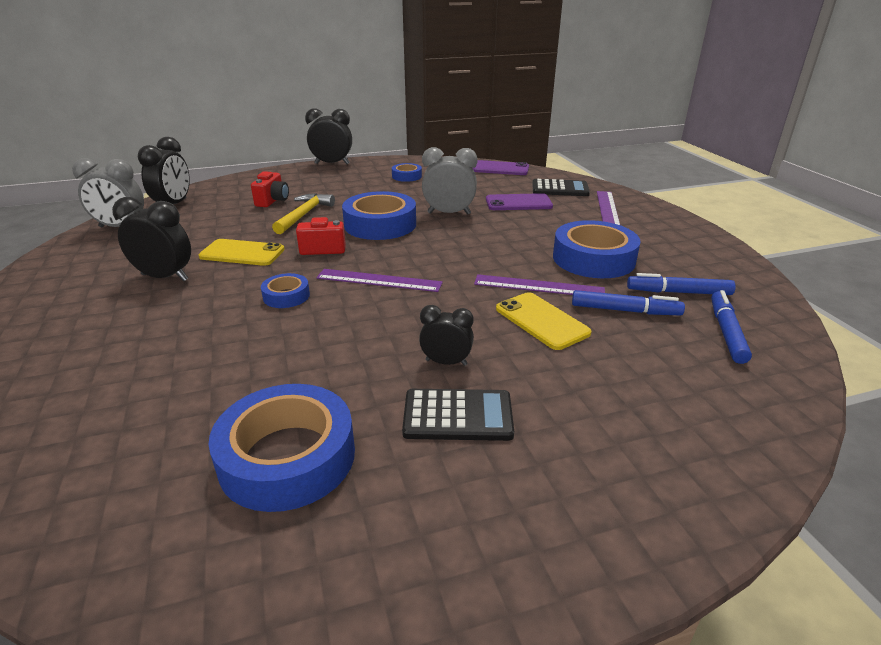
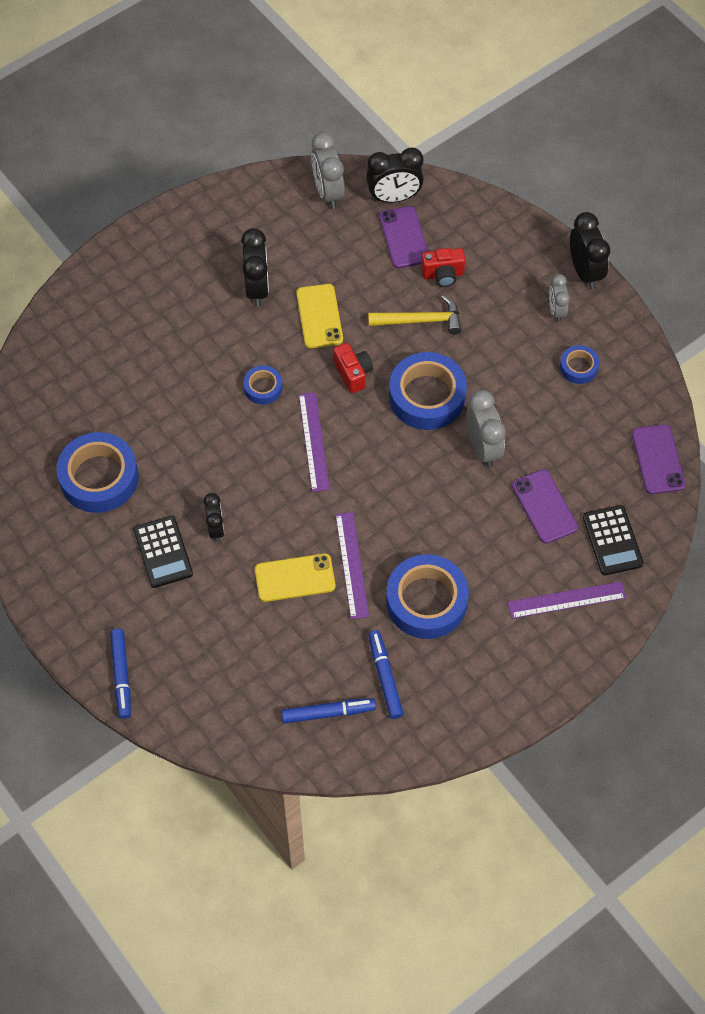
camera: 70 degrees right, 30 degrees up
(217, 208) = (404, 237): none -> purple phone
(353, 175) = (556, 311): none -> grey clock
(541, 321) = (295, 578): yellow phone -> yellow phone turned 45 degrees clockwise
(625, 310) = (335, 636): blue marker -> blue marker (121, 675)

